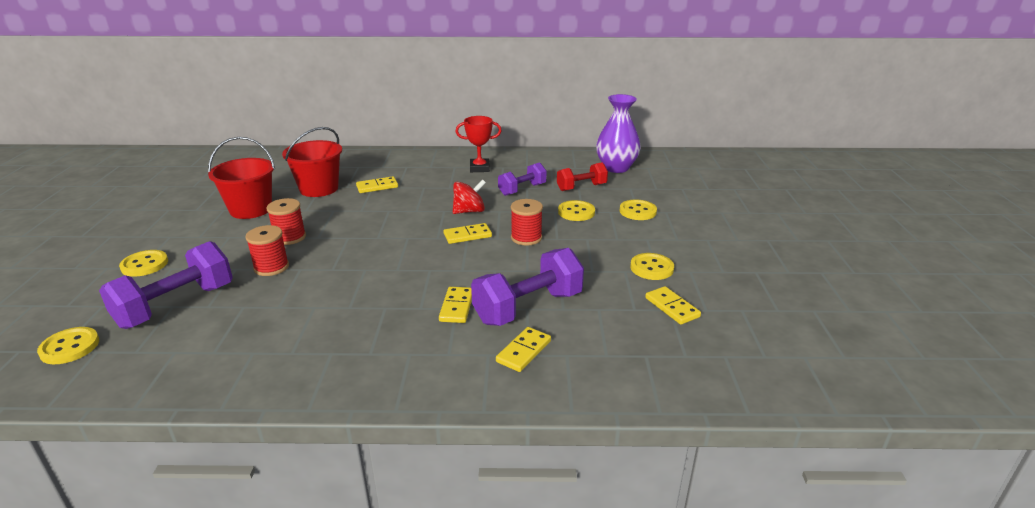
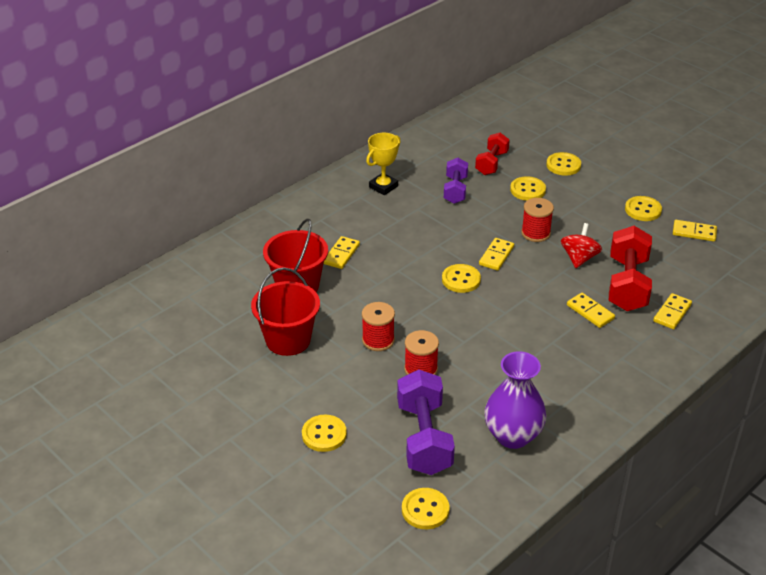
camera: 45 degrees left, 10 degrees up
(413, 235) = (461, 280): none -> yellow button
(469, 211) = (457, 234): red spinning top -> red spinning top (579, 258)
(479, 168) = (383, 187): red trophy -> yellow trophy
(524, 351) = (672, 313): yellow domino -> yellow domino turned 45 degrees clockwise
(528, 307) = (627, 284): purple dumbbell -> red dumbbell
(616, 168) = (481, 128): purple vase -> purple vase (513, 436)

